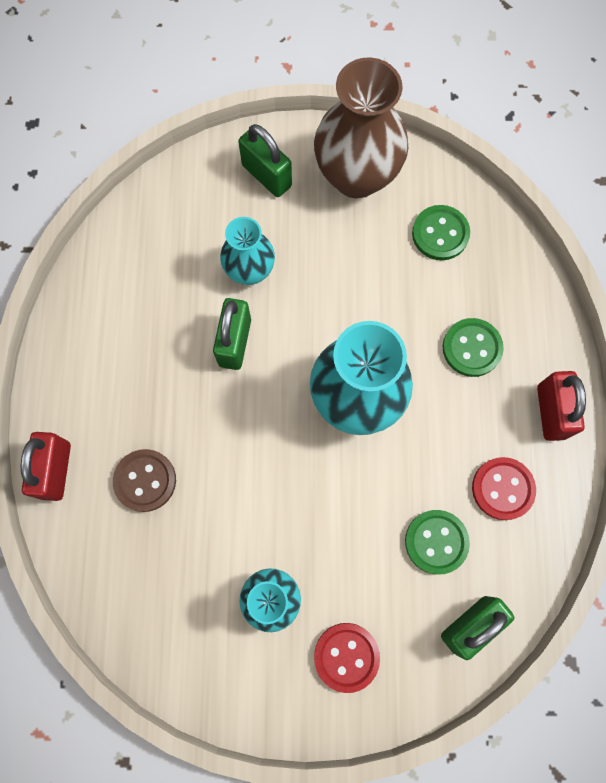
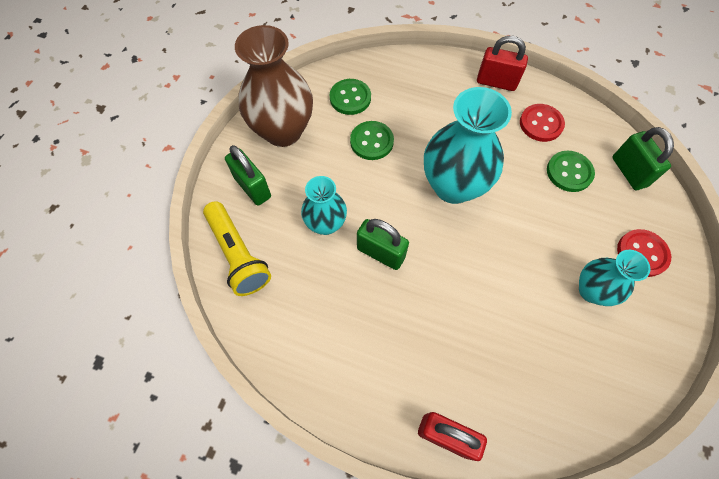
camera: 70 degrees left, 10 degrees down
(145, 480) = (475, 358): brown button -> none
(180, 196) = (238, 255): none -> yellow flashlight
(266, 176) = (252, 187): green padlock -> green padlock turned 75 degrees clockwise
(472, 348) = (439, 108): green button -> green button (371, 141)

